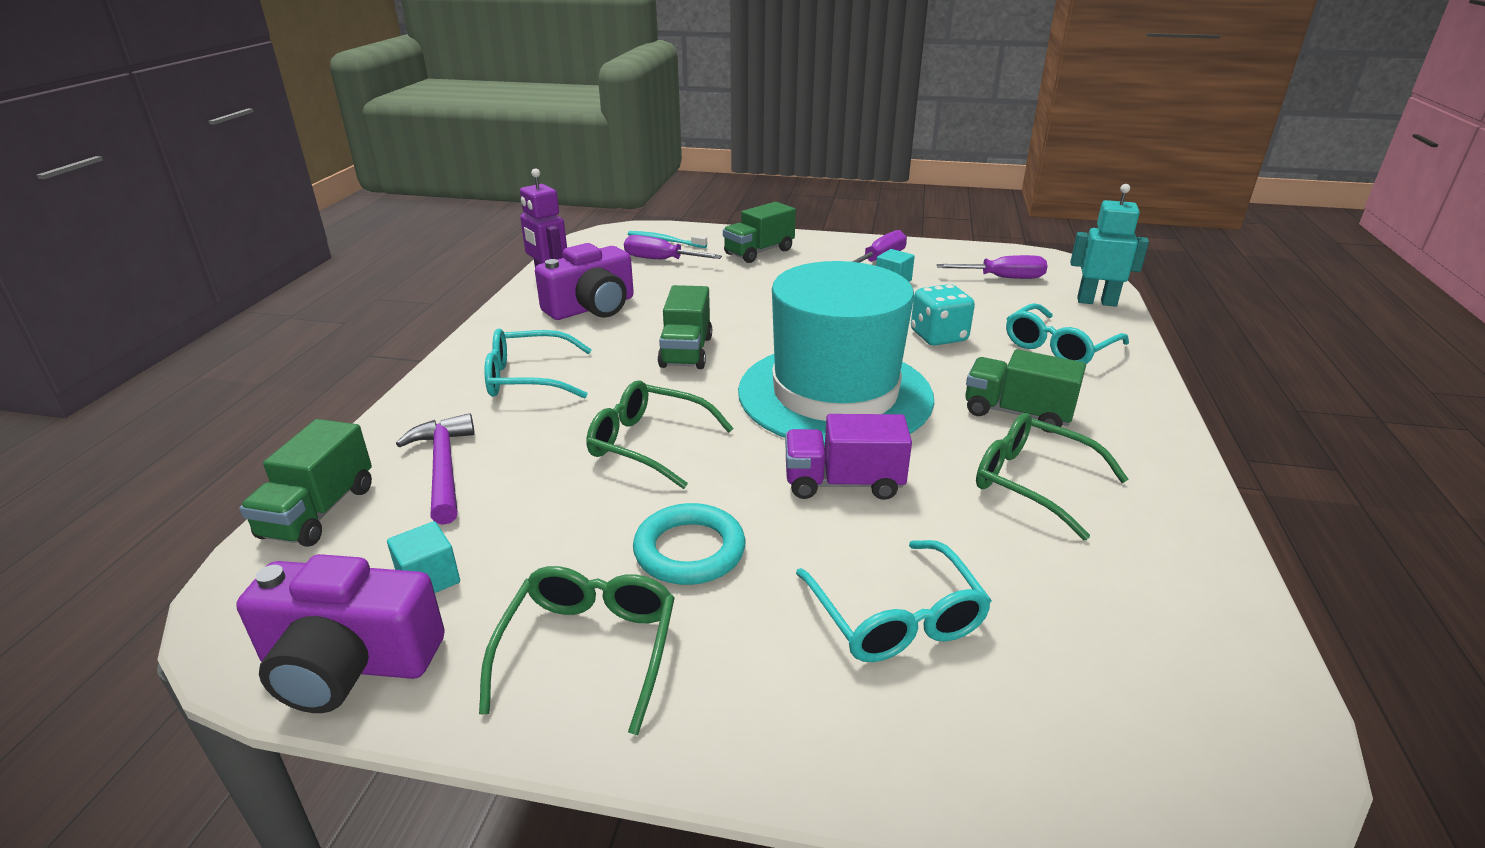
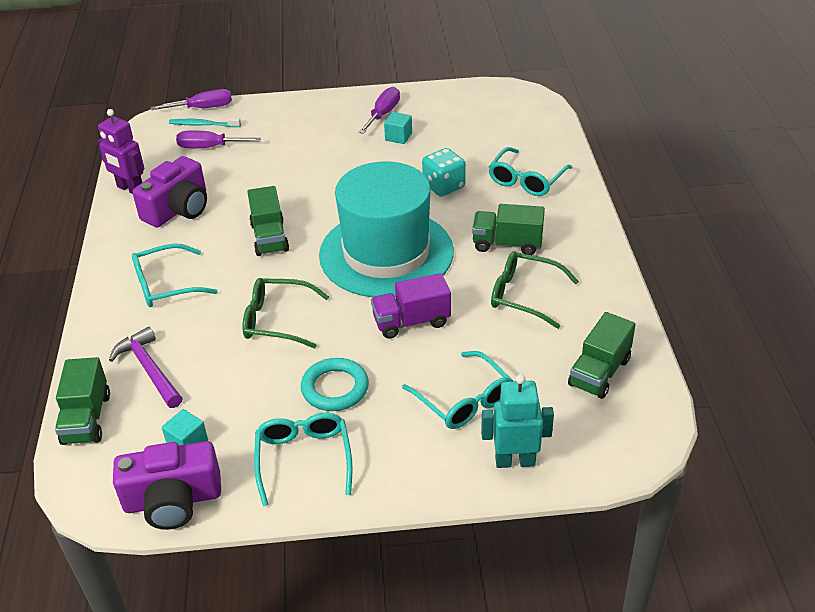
camera: 15 degrees left, 10 degrees up
(589, 650) = (304, 459): green glasses -> turquoise glasses
(759, 252) = (285, 123): green truck -> green truck (599, 372)
(1003, 278) = (478, 118): purple screwdriver -> purple screwdriver (203, 108)
(1096, 302) = (547, 130): turquoise robot -> turquoise robot (515, 461)

